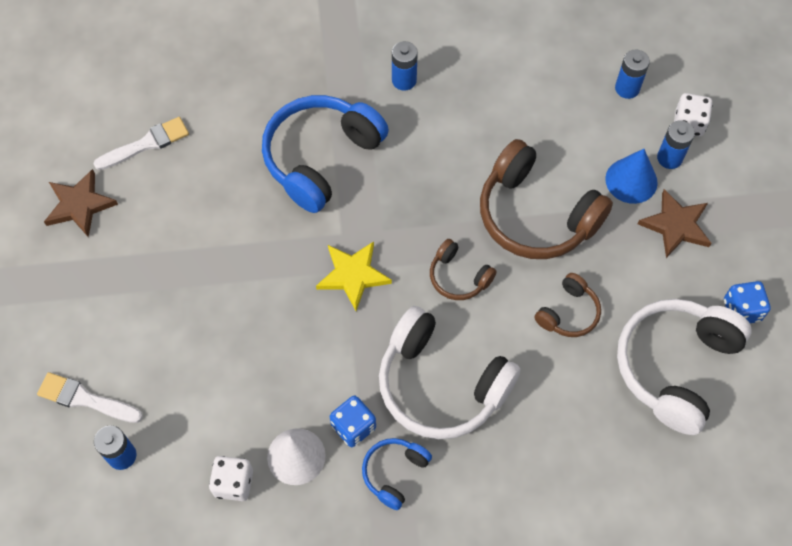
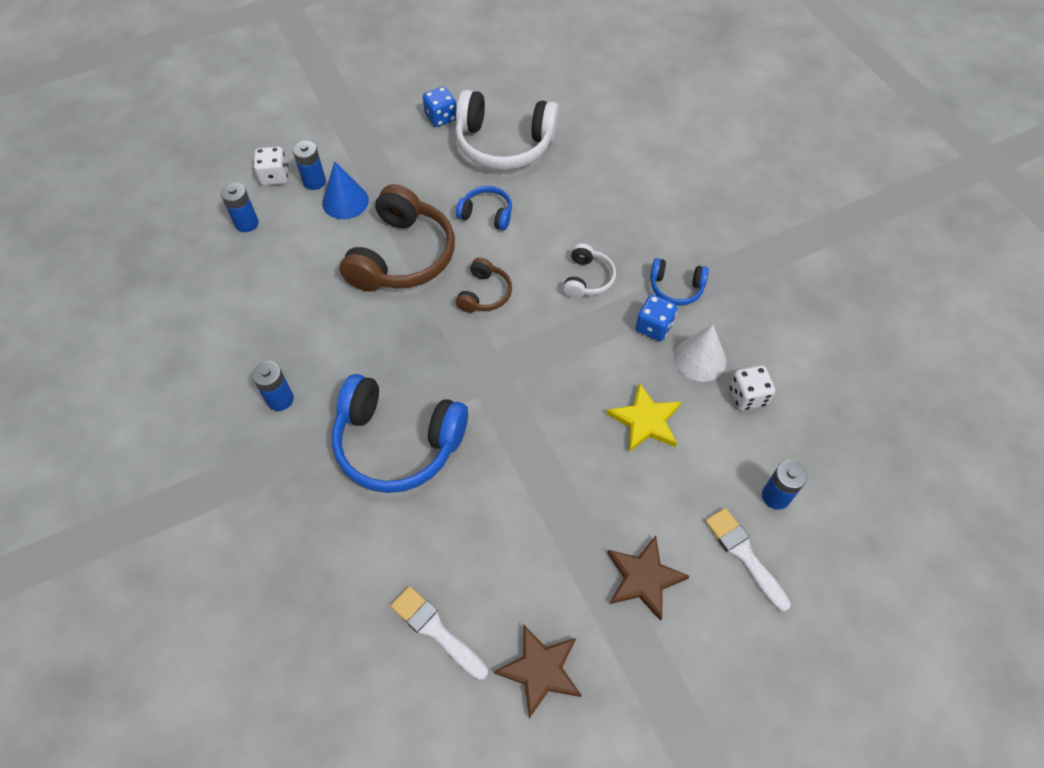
camera: 110 degrees left, 5 degrees down
(85, 399) = (744, 555): white brush -> white brush turned 150 degrees clockwise
(353, 275) = (516, 372): yellow star -> yellow star (645, 421)
(441, 384) = (587, 279): white headphones -> white headphones, size x0.50
(568, 313) = (487, 214): brown headphones -> blue headphones
(676, 225) = (380, 166): brown star -> brown star (643, 578)

